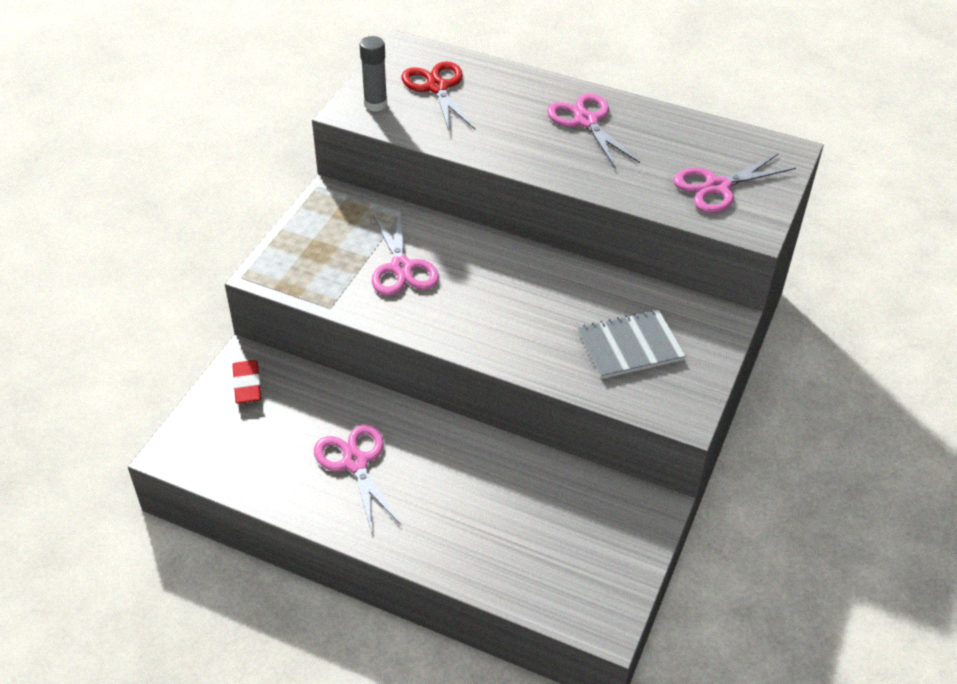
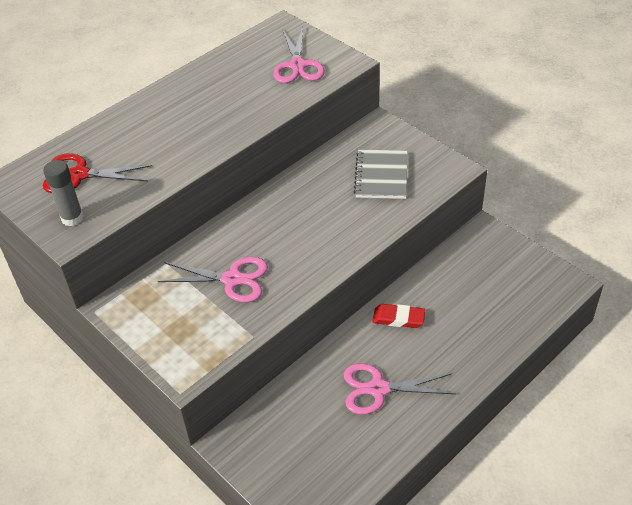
camera: 65 degrees left, 0 degrees up
(247, 385) = (259, 447): red eraser -> red eraser (398, 318)
(586, 121) = (184, 105): pink scissors -> none

